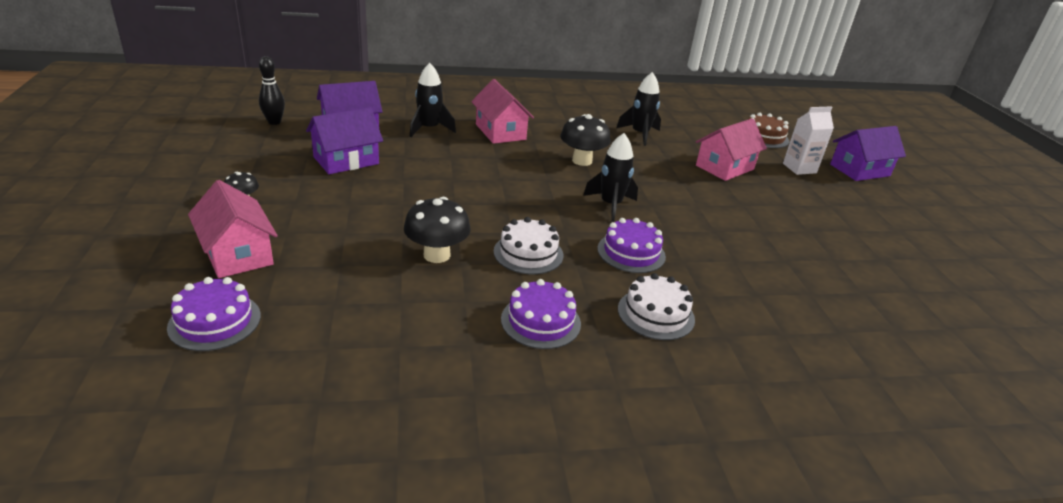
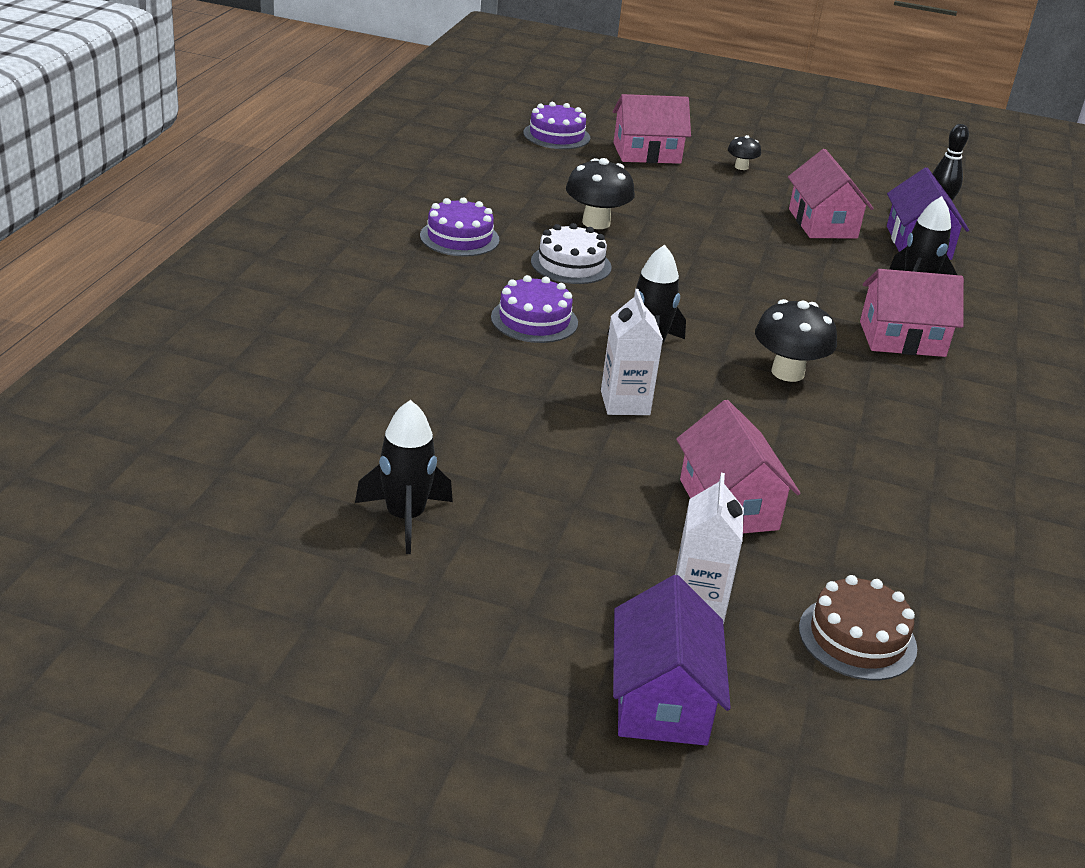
camera: 115 degrees right, 0 degrees up
(346, 160) = (822, 223): purple house -> pink house
(640, 134) = (884, 468): black rocket -> black rocket (405, 518)
(656, 314) = (422, 292): white cake -> none
(681, 204) = (625, 403): none -> white carton

